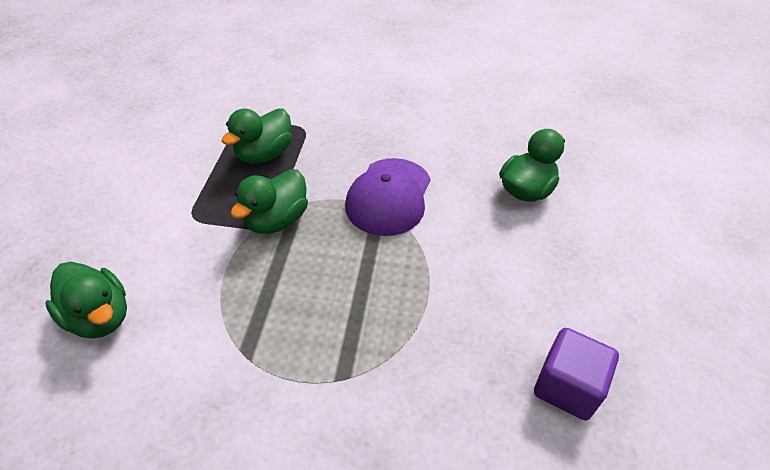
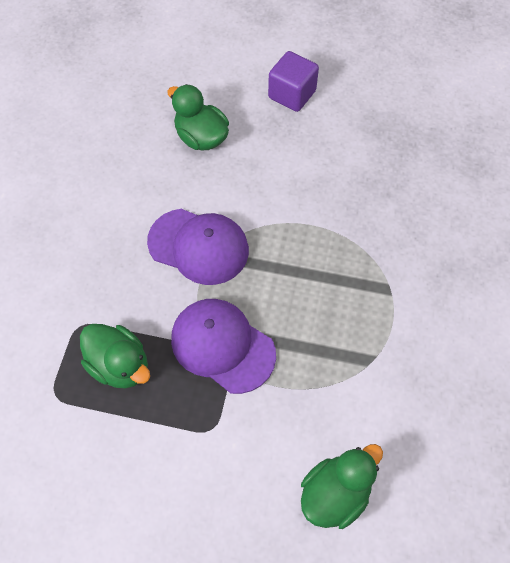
camera: 85 degrees left, 15 degrees up
(276, 220) = (222, 346): green duck -> purple cap
(567, 387) = (391, 152): purple cube -> purple cube (292, 94)

